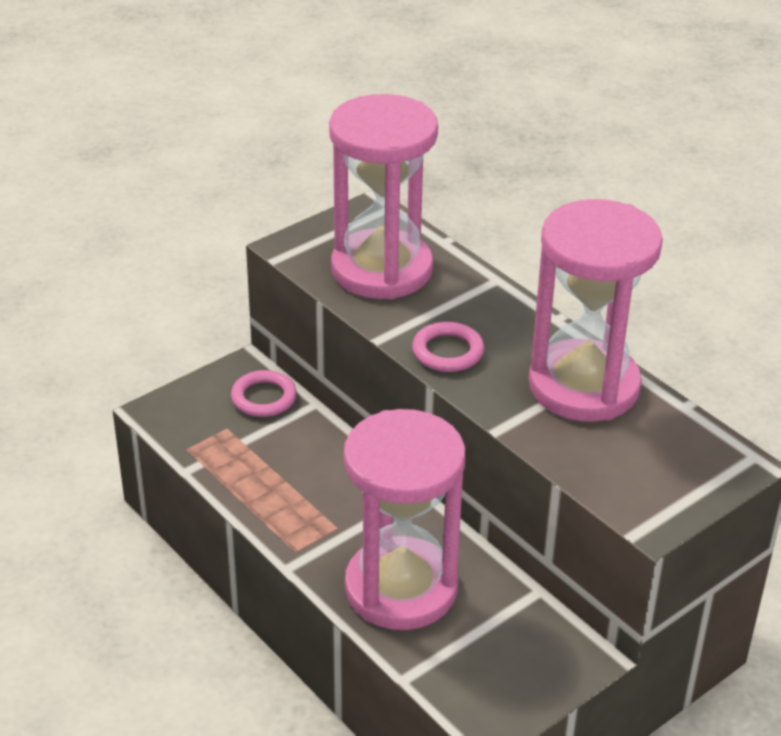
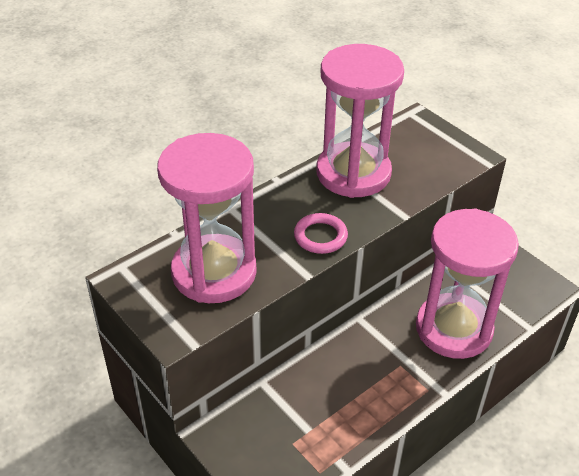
camera: 90 degrees left, 5 degrees up
(264, 398) = (254, 418): pink ring -> none

